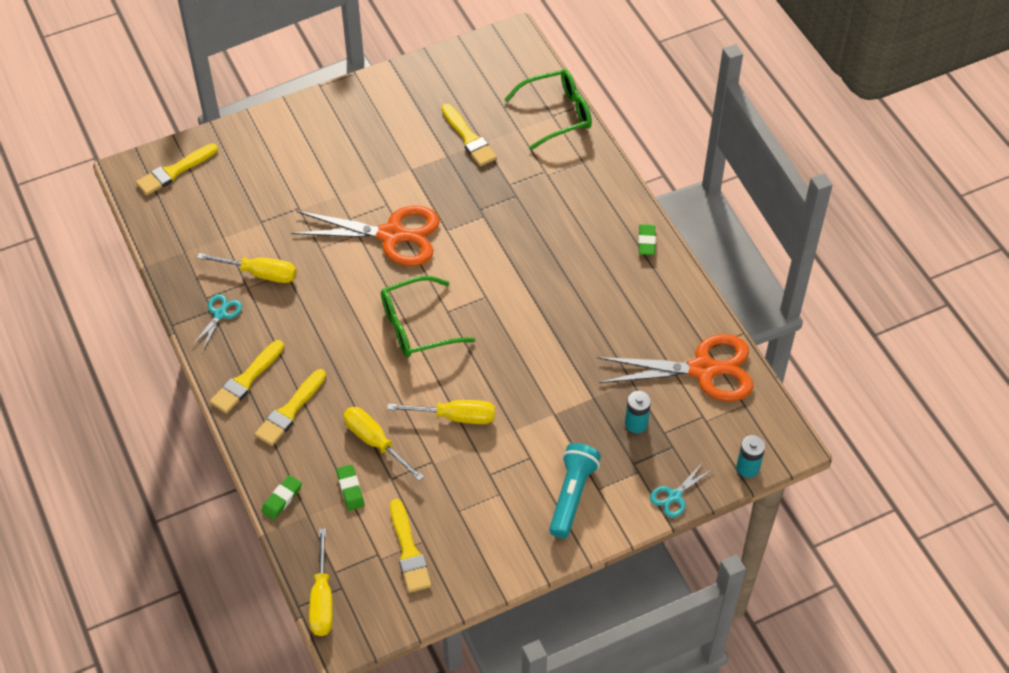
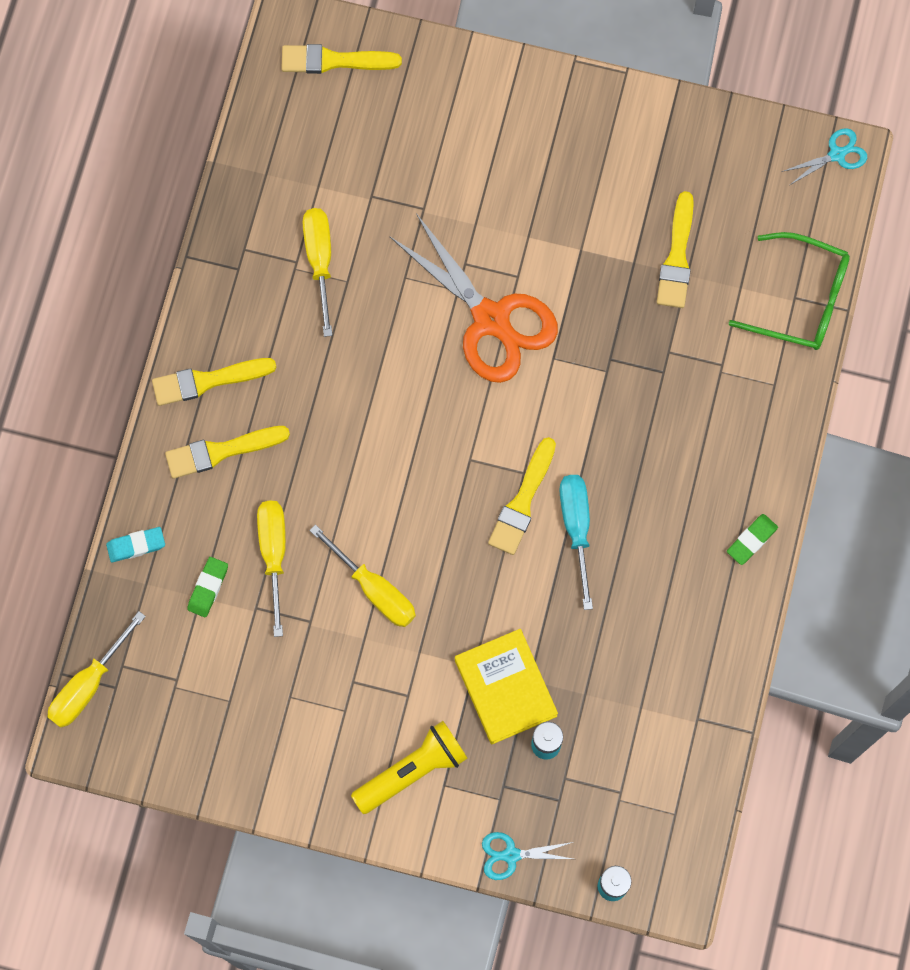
camera: 40 degrees right, 20 degrees up
(220, 314) = (242, 281): turquoise scissors -> turquoise scissors (836, 154)
(260, 273) = (320, 261): yellow screwdriver -> yellow screwdriver turned 150 degrees counterclockwise
(282, 499) = (136, 545): green eraser -> turquoise eraser
(408, 550) = (208, 700): yellow brush -> yellow brush (522, 501)
(417, 326) = (424, 452): green glasses -> none
(543, 303) = (576, 528): none -> turquoise screwdriver
(572, 495) = (412, 771): turquoise flashlight -> yellow flashlight
(583, 412) = (505, 688): none -> yellow book
(703, 370) = (670, 740): orange scissors -> none

